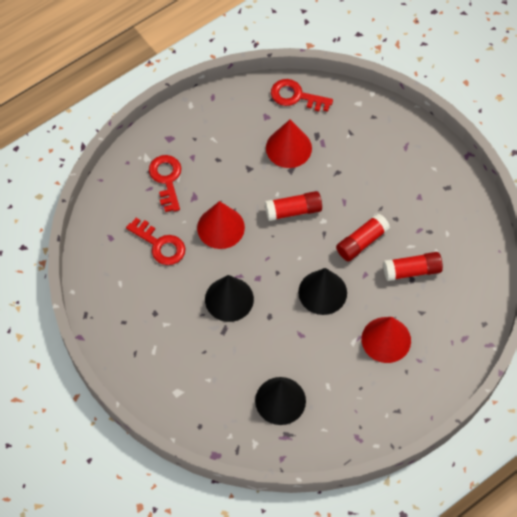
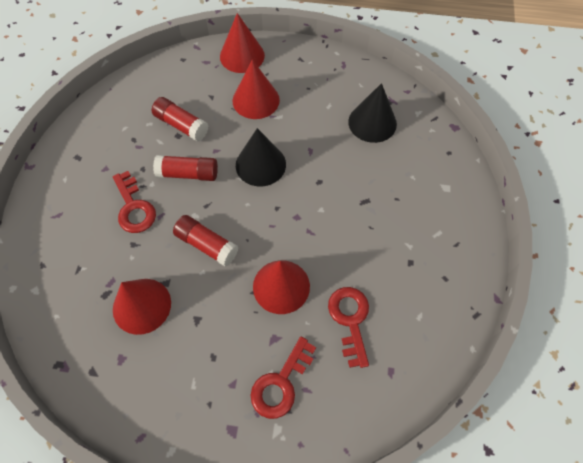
camera: 135 degrees left, 0 degrees up
(229, 299) = (337, 220): black cone -> none
(296, 96) = (71, 353): red key -> red key (134, 207)
(445, 370) = (242, 56): none -> red cone

